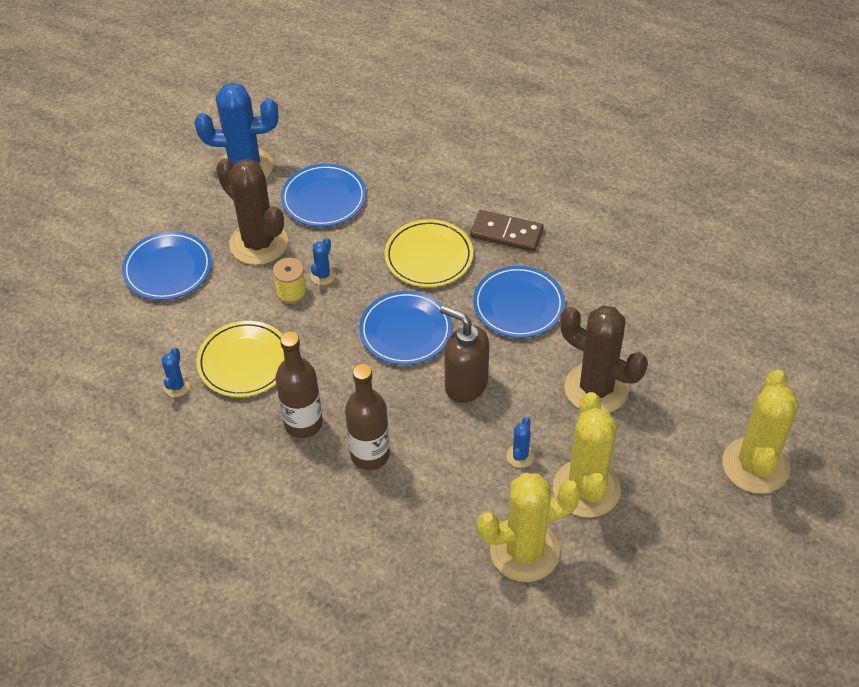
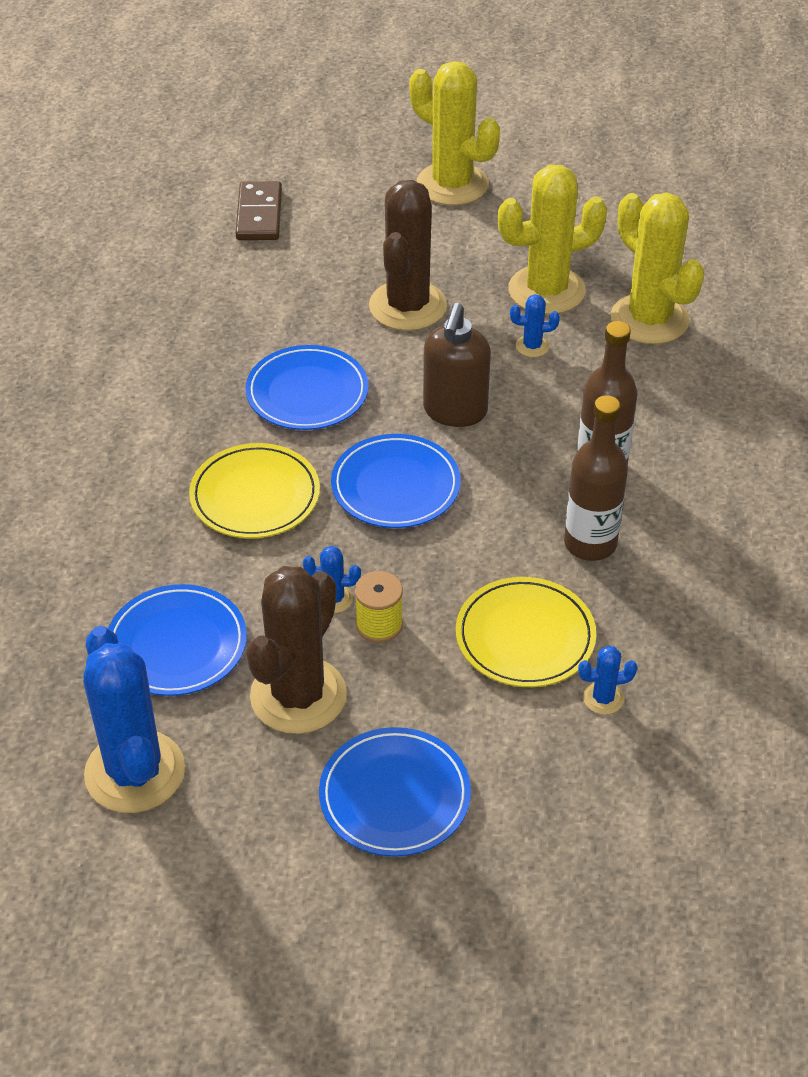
camera: 110 degrees left, 5 degrees down
(506, 233) = (184, 429): brown domino -> brown domino (259, 215)
(755, 465) = (452, 184): yellow cactus -> yellow cactus turned 45 degrees clockwise

